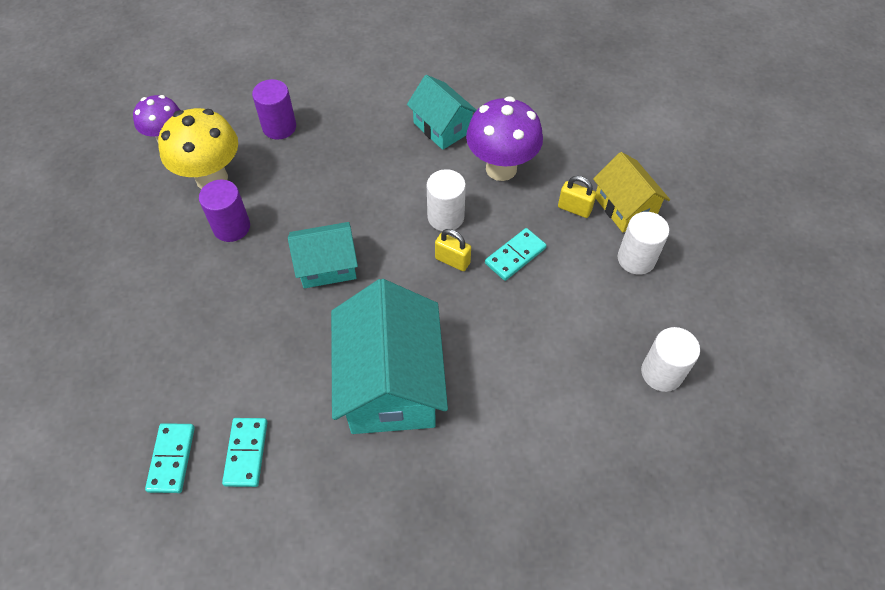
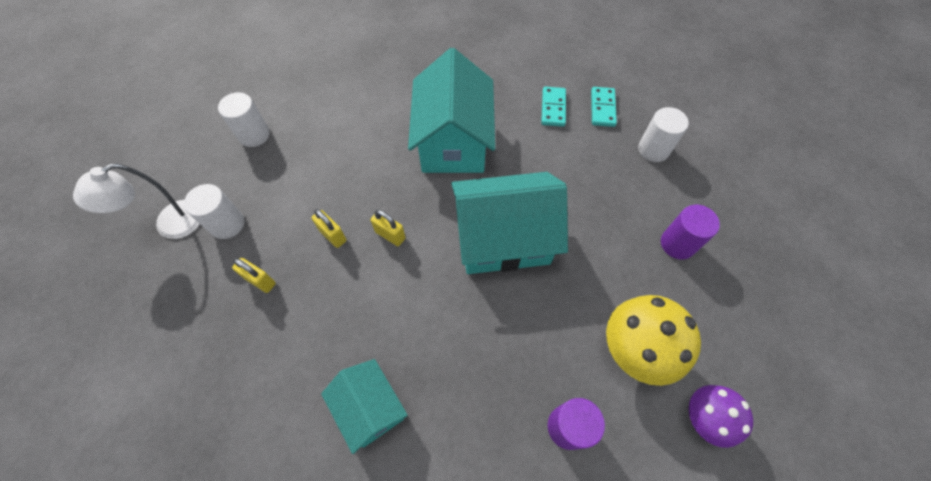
camera: 175 degrees left, 5 degrees up
(231, 227) = (598, 287): purple cylinder -> purple cylinder (677, 244)
(327, 266) = (503, 239): turquoise house -> turquoise house, size x1.74
(445, 217) = (388, 281): white cylinder -> white cylinder (653, 149)
(501, 168) = (318, 338): purple mushroom -> none
(515, 256) = (333, 235): turquoise domino -> yellow padlock
(625, 207) = (210, 278): yellow house -> none
(699, 254) = (170, 224): none -> white lamp

